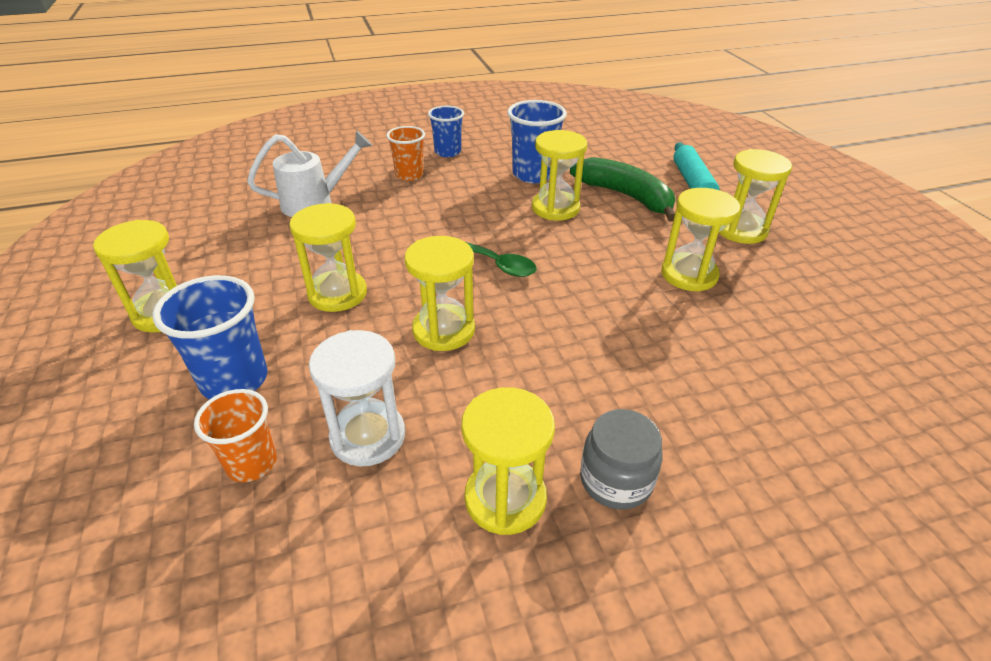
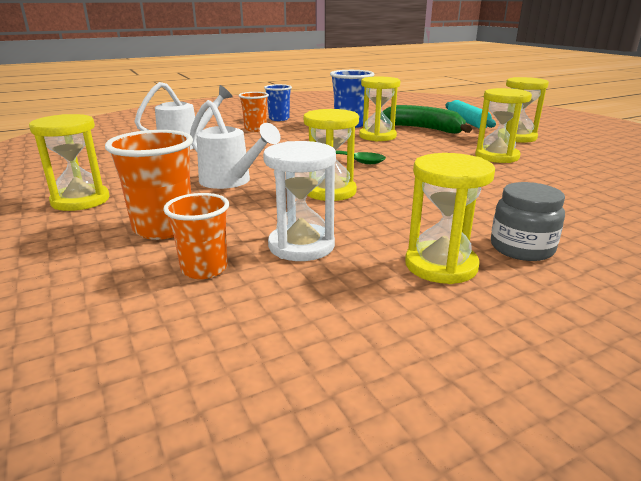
camera: 10 degrees left, 15 degrees down
(234, 380) = (163, 228): blue cup -> orange cup
(337, 294) = (230, 181): yellow hourglass -> white watering can

